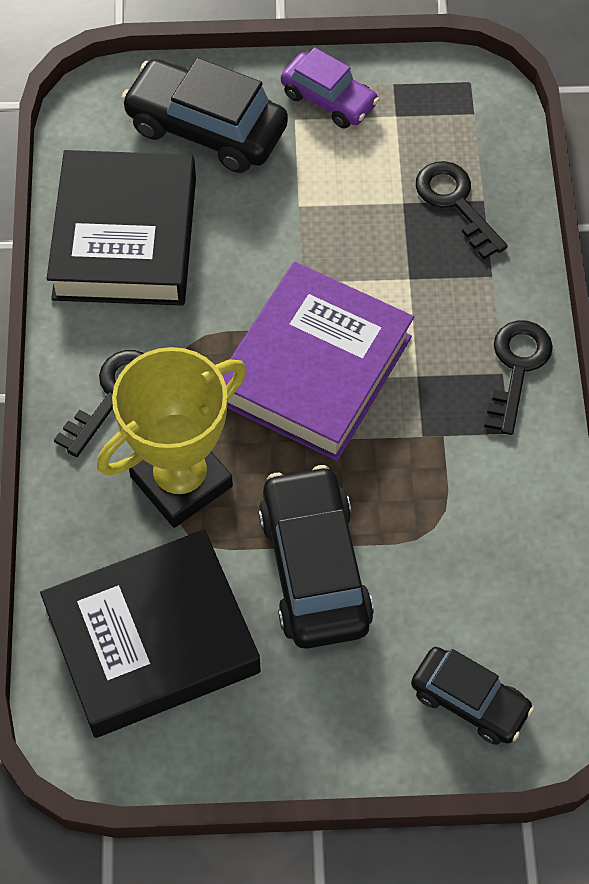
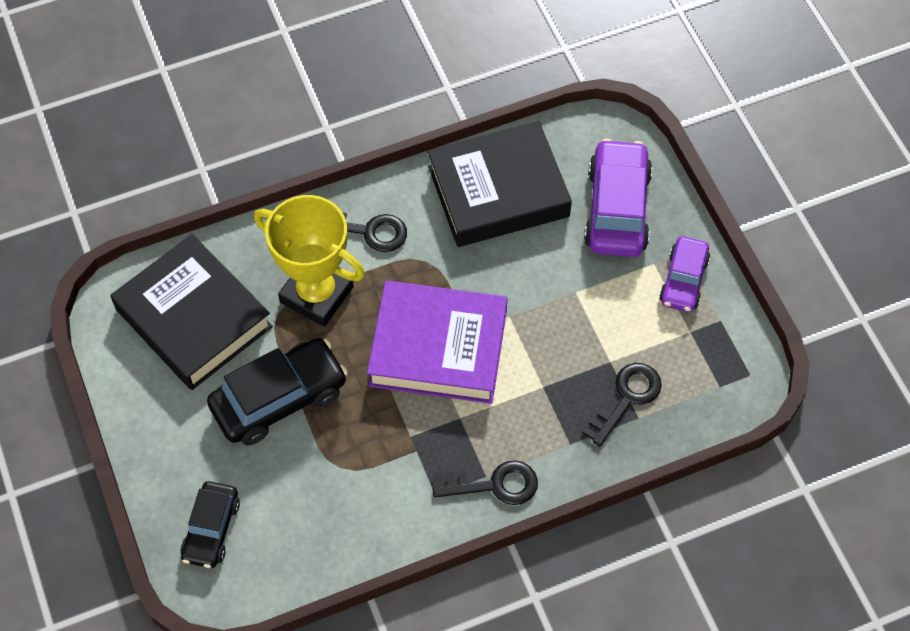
camera: 70 degrees right, 0 degrees up
(206, 128) = (617, 208): black car -> purple car

